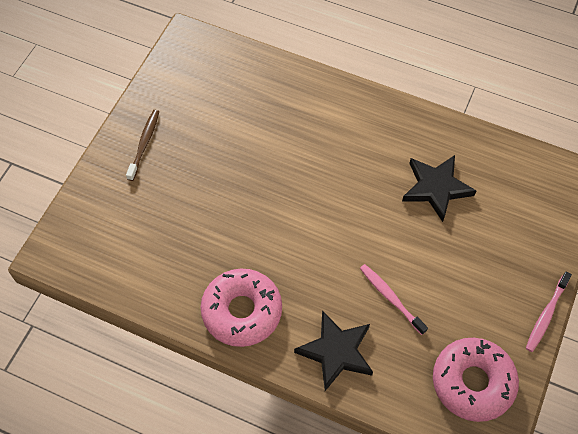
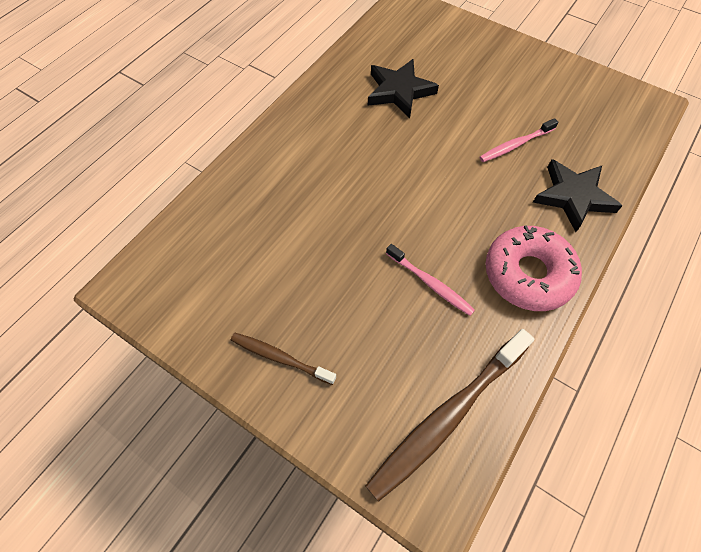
camera: 80 degrees left, 0 degrees up
(111, 257) = (447, 417): none -> brown toothbrush
(473, 382) = (598, 104): pink donut -> none
(546, 315) = (534, 47): pink toothbrush -> pink toothbrush (430, 284)

